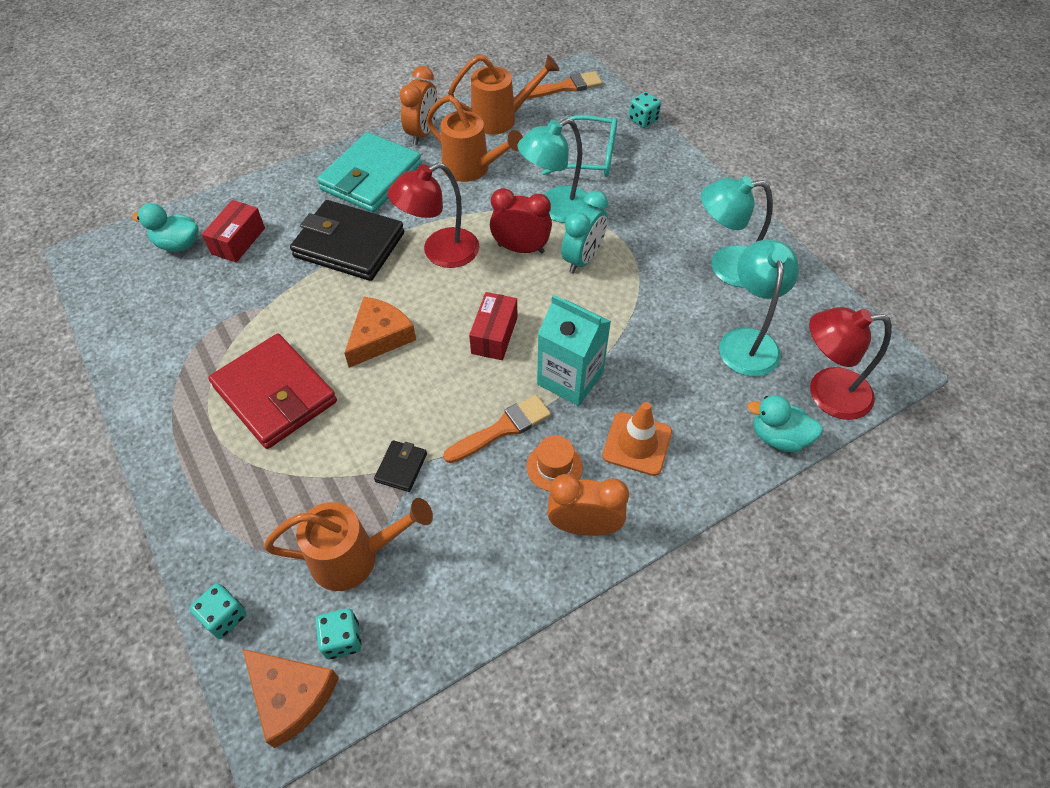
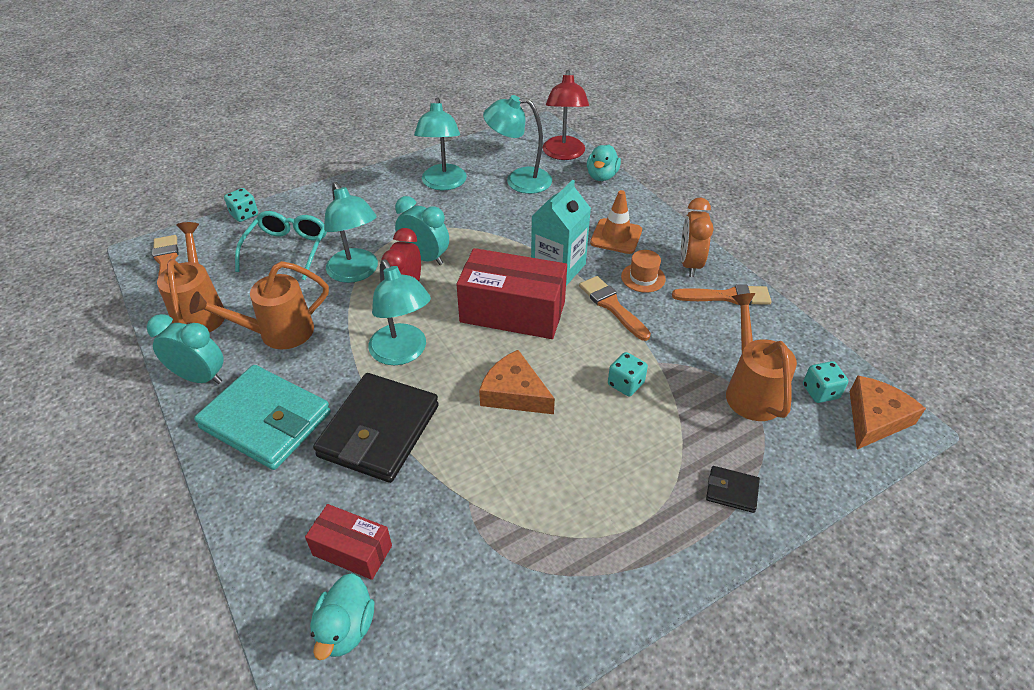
camera: 90 degrees left, 10 degrees down
(224, 617) = (831, 475): turquoise dice -> turquoise dice (625, 384)
(275, 394) = (591, 472): red wallet -> none
(401, 467) = (660, 367): black wallet -> black wallet (731, 491)
(423, 133) = (200, 377): orange clock -> turquoise clock
(440, 252) = (403, 353): red lamp -> turquoise lamp
(471, 169) = (278, 333): orange watering can -> orange watering can turned 150 degrees counterclockwise
(494, 335) = (512, 312): red box -> red box, size x1.84
(518, 562) = (727, 296): none -> orange brush

